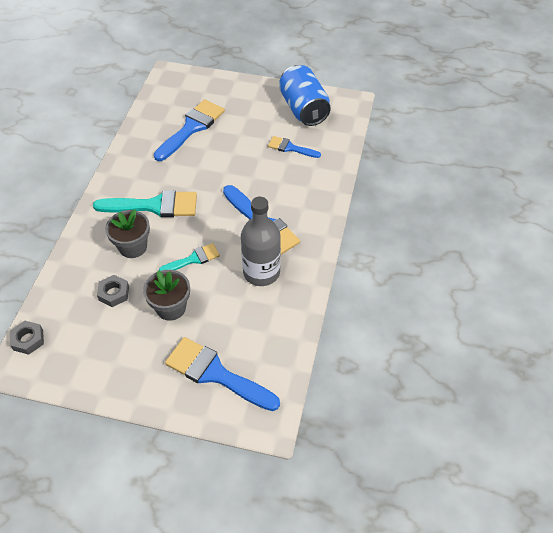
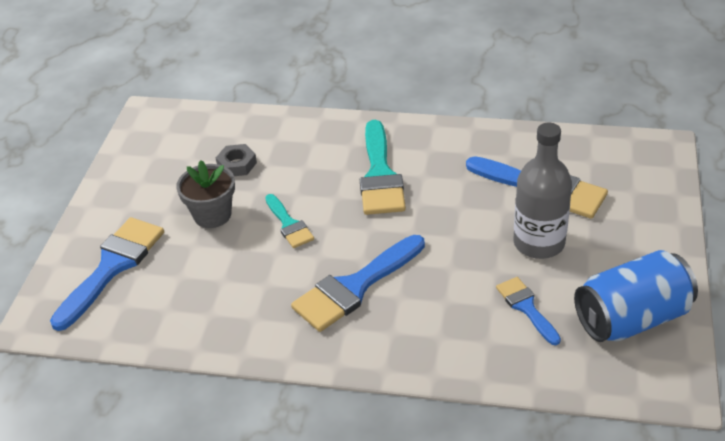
camera: 90 degrees right, 10 degrees down
(28, 340) = (179, 115): grey nut -> none
(133, 247) = (308, 168): grey flower pot -> none
(261, 272) = (265, 294): grey bottle -> grey bottle (539, 243)
(290, 148) = (526, 307): blue brush -> blue brush turned 45 degrees counterclockwise

